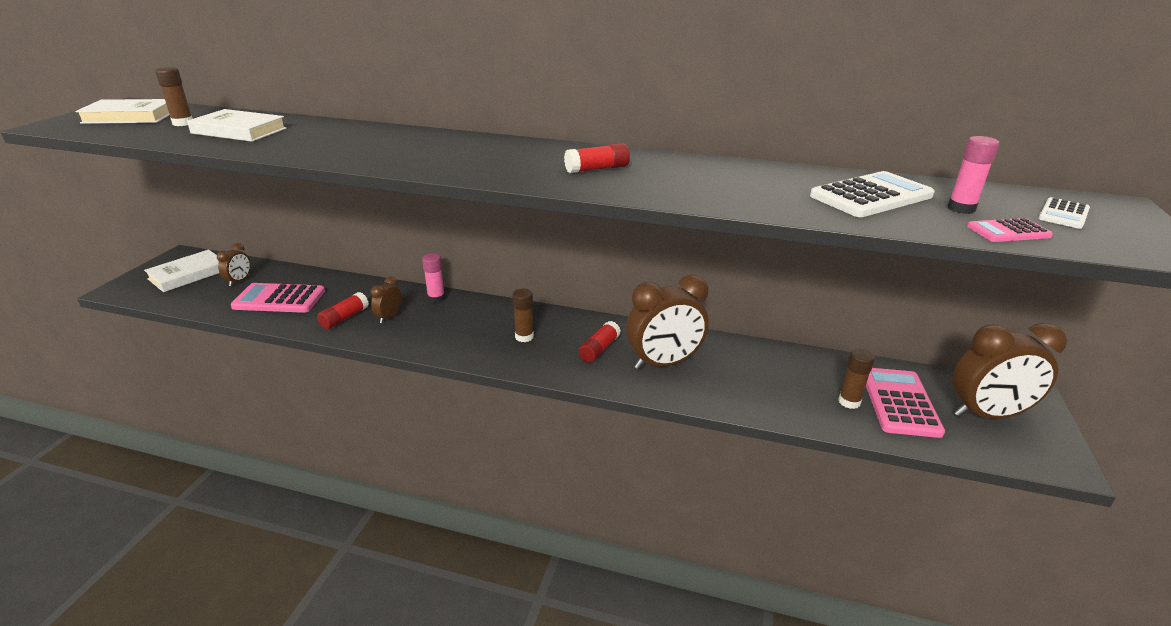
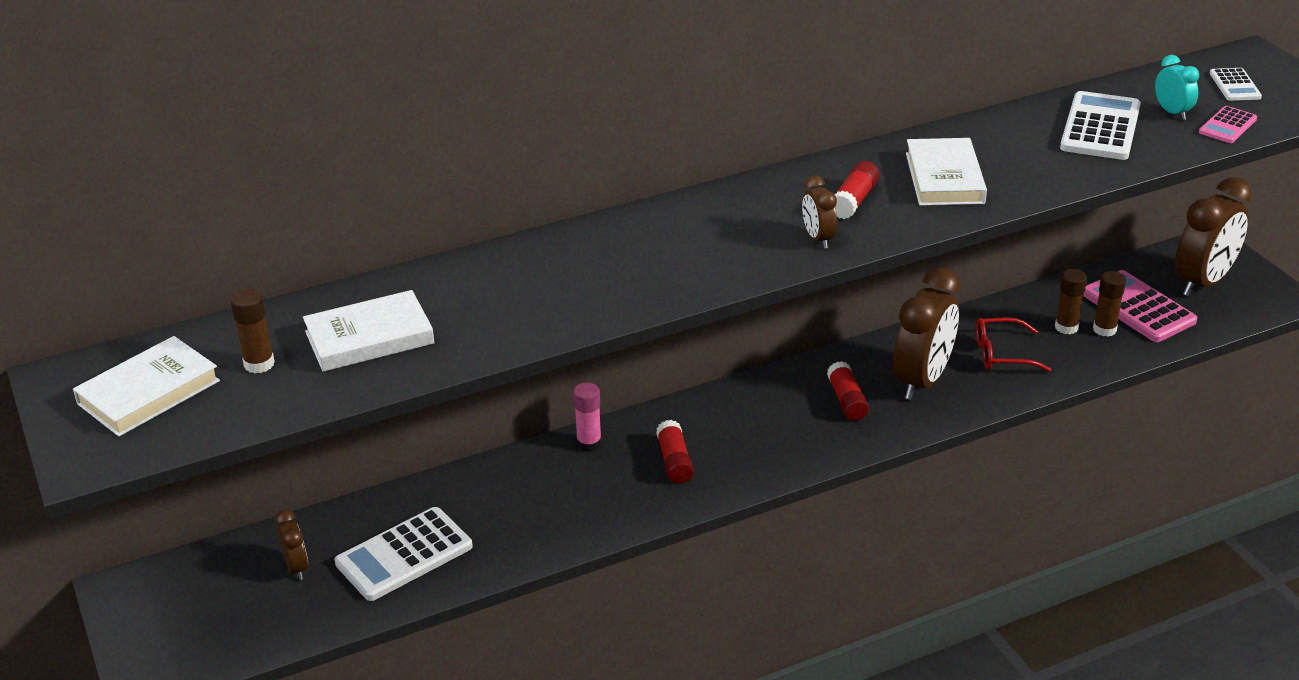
camera: 40 degrees left, 5 degrees up
(188, 274) = (202, 602): white book -> white book (944, 178)
(279, 299) = (404, 555): pink calculator -> white calculator
(344, 318) = (531, 526): red glue stick -> red glue stick (674, 461)
(389, 317) = (580, 495): brown clock -> brown clock (818, 239)
(524, 337) = (758, 430): brown glue stick -> brown glue stick (1066, 327)
(744, 377) = (1002, 354): none -> red glasses
(961, 209) = (1172, 112): pink glue stick -> turquoise clock

